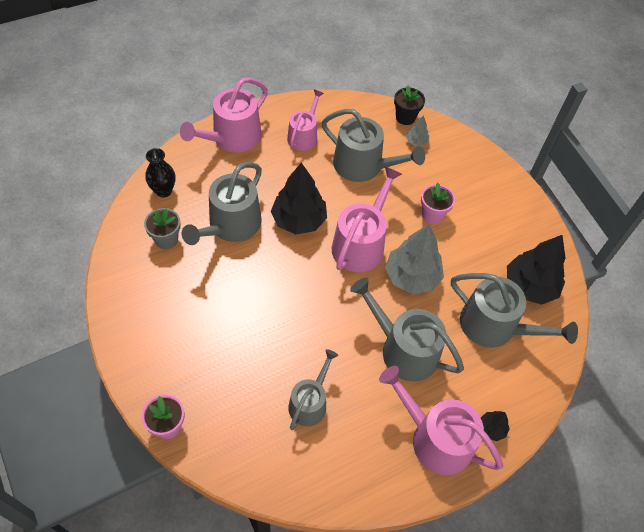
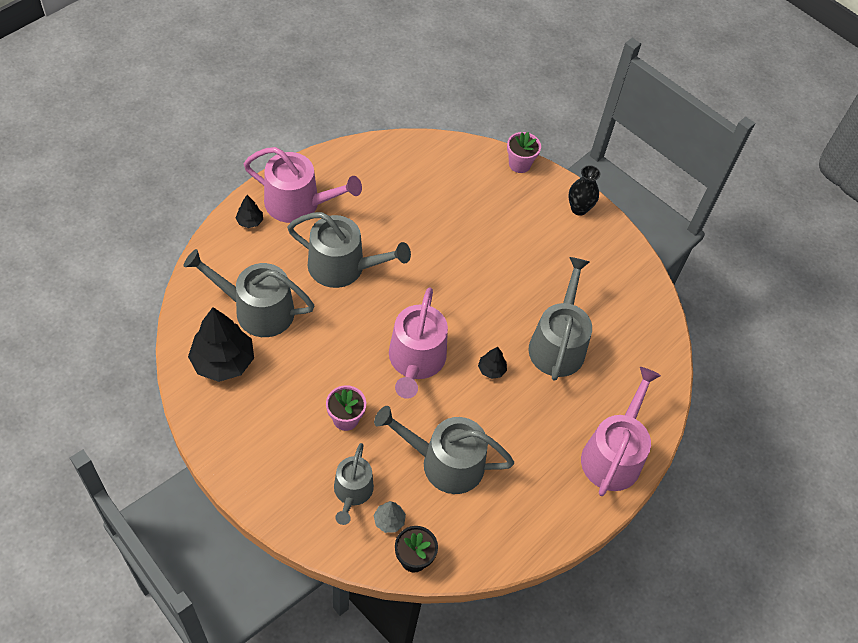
camera: 160 degrees right, 0 degrees up
(163, 191) = (647, 363): black vase -> black vase (579, 208)
(166, 239) = (612, 312): grey flower pot -> none
(299, 220) = (491, 369): black tree -> black tree, size x0.46
(304, 136) = (532, 485): pink watering can -> none
(310, 403) = (413, 205): grey watering can -> grey watering can (352, 492)
(411, 277) = (352, 339): grey tree -> none

